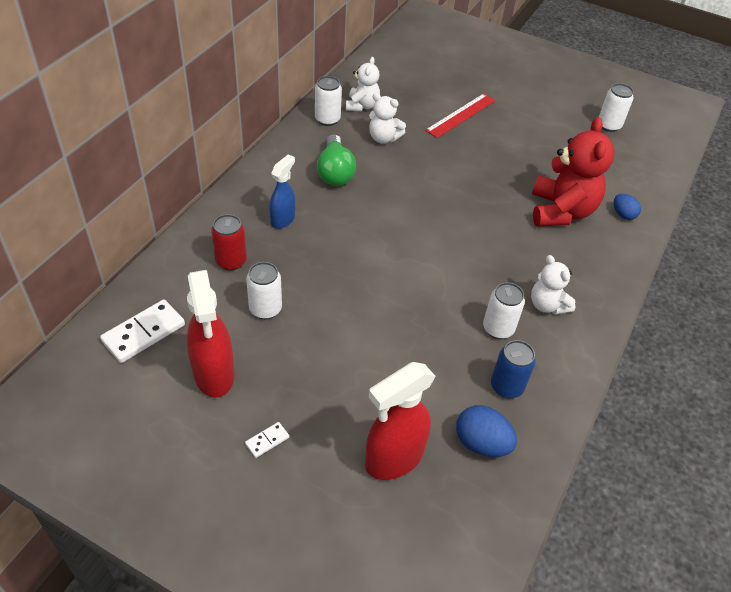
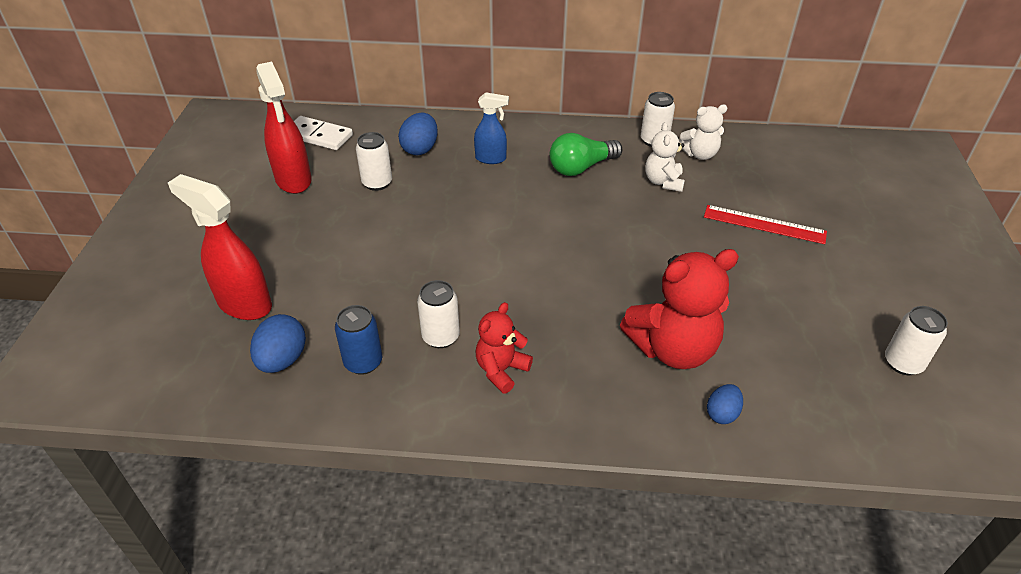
camera: 70 degrees right, 5 degrees down
(214, 374) = (294, 180): red spray bottle -> red spray bottle turned 75 degrees counterclockwise
(231, 261) = (420, 149): red can -> blue egg
(267, 440) = (238, 227): white domino -> none
(547, 305) = (501, 370): white teddy bear -> red teddy bear

